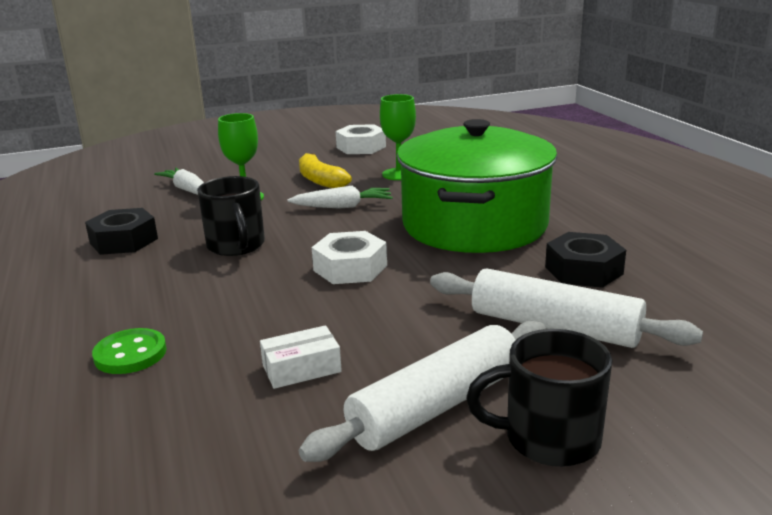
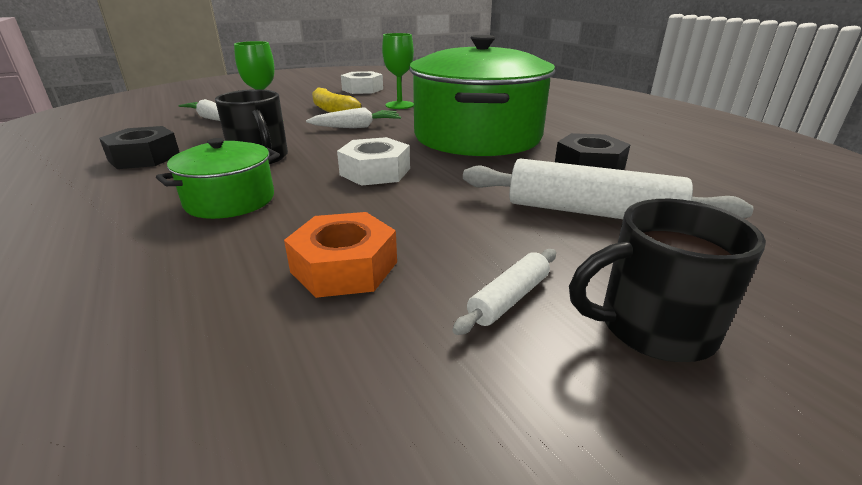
camera: 10 degrees left, 5 degrees up
(130, 354) = (139, 263): green button -> none
(206, 295) = (230, 200): none -> green pot
(301, 368) = (344, 267): white box -> orange nut
(436, 406) = (509, 298): white rolling pin -> white rolling pin, size x0.48

